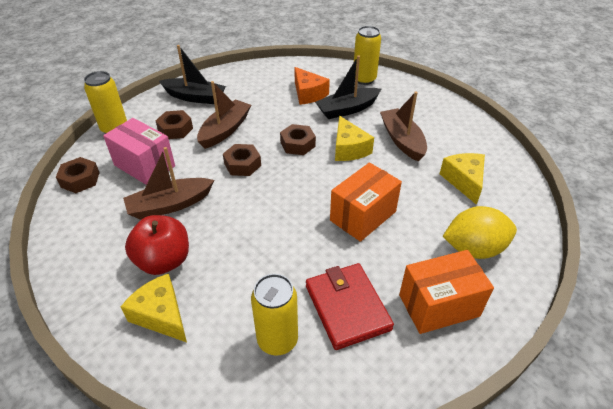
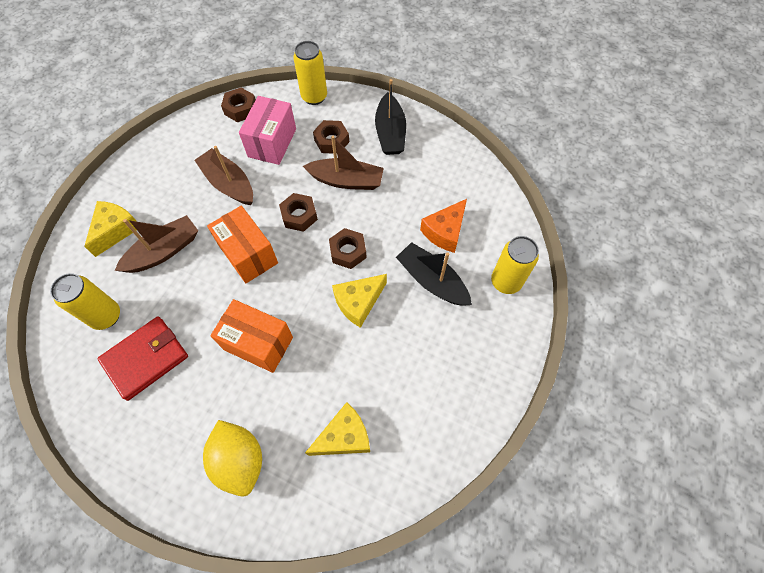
camera: 70 degrees right, 20 degrees up
(164, 261) = (167, 208): red apple -> none
(402, 140) = (395, 354): brown boat -> brown boat (164, 251)
(439, 305) = (161, 436): orange box -> orange box (248, 254)

